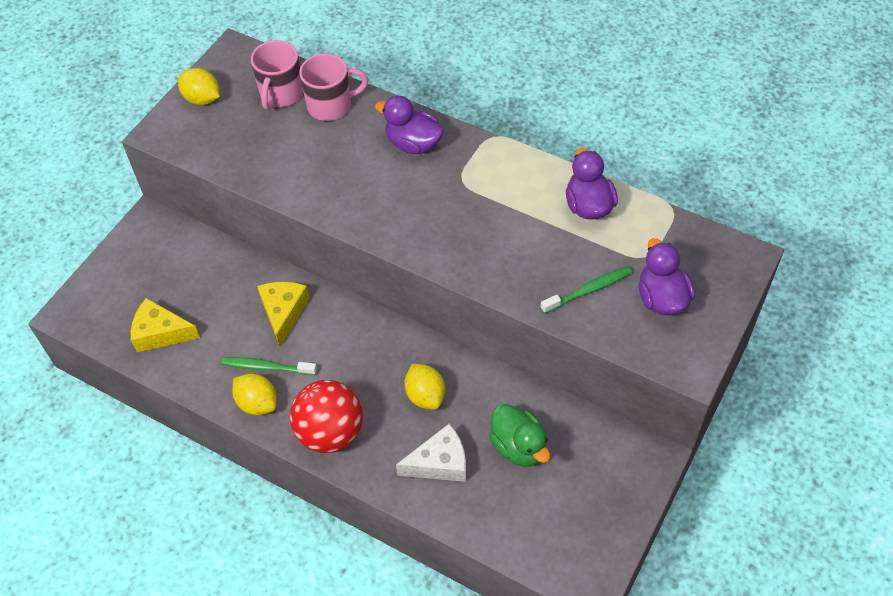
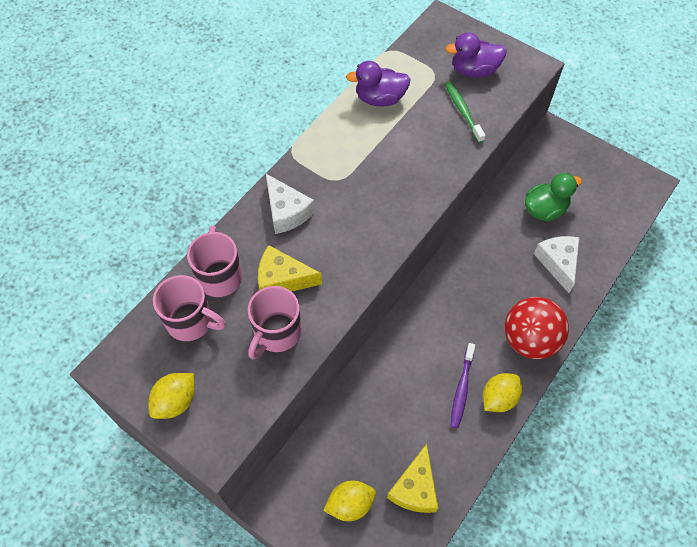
camera: 85 degrees left, 5 degrees up
(267, 367) = (462, 388): green toothbrush -> purple toothbrush
(272, 157) = (277, 333): none -> pink mug
(283, 313) = (404, 372): yellow cheese -> yellow cheese (282, 279)
(413, 144) = (286, 211): purple duck -> white cheese
(425, 395) = (497, 266): yellow lemon -> yellow lemon (350, 504)

